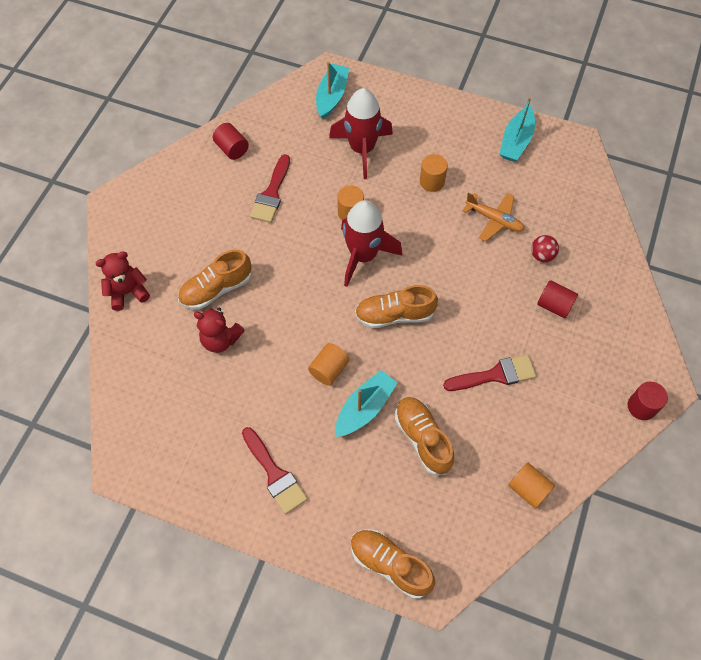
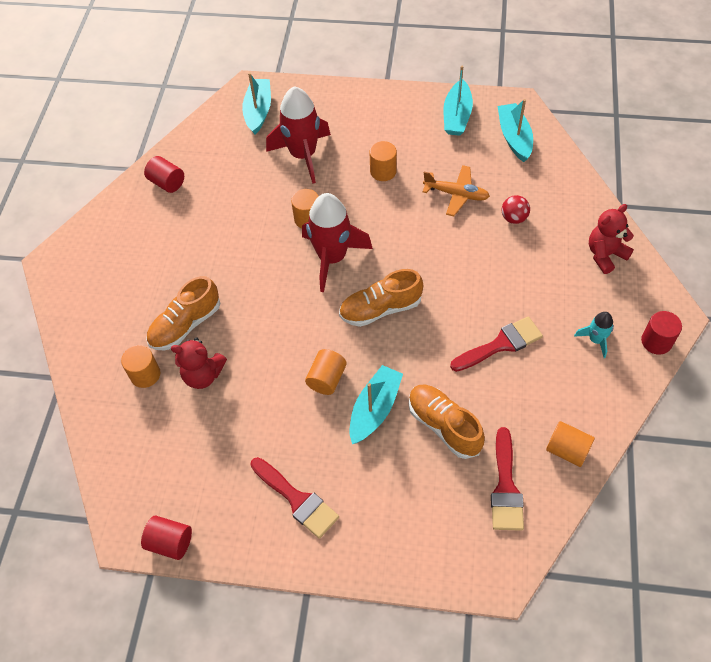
camera: 10 degrees left, 5 degrees down
(128, 292) = (90, 349): red teddy bear -> red teddy bear (605, 255)
(170, 327) = (145, 374): none -> orange cylinder
(271, 193) = (220, 218): red brush -> red brush (505, 487)
(390, 565) = (445, 563): orange shoe -> none
(554, 305) = (540, 263): red cylinder -> red cylinder (170, 542)
(564, 175) = (514, 137): none -> turquoise boat
(585, 391) = (595, 340): none -> turquoise rocket

